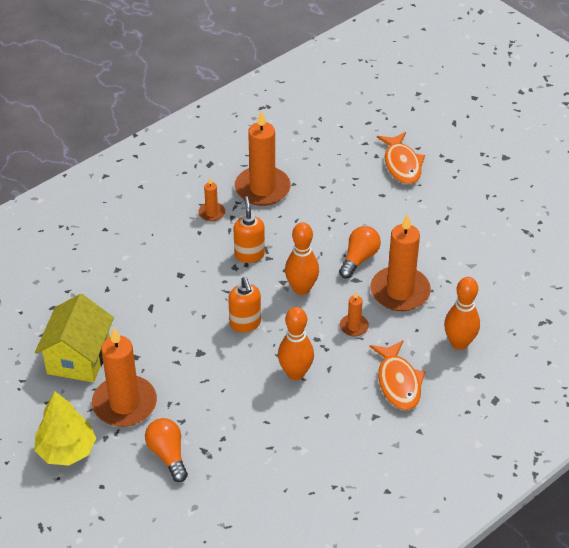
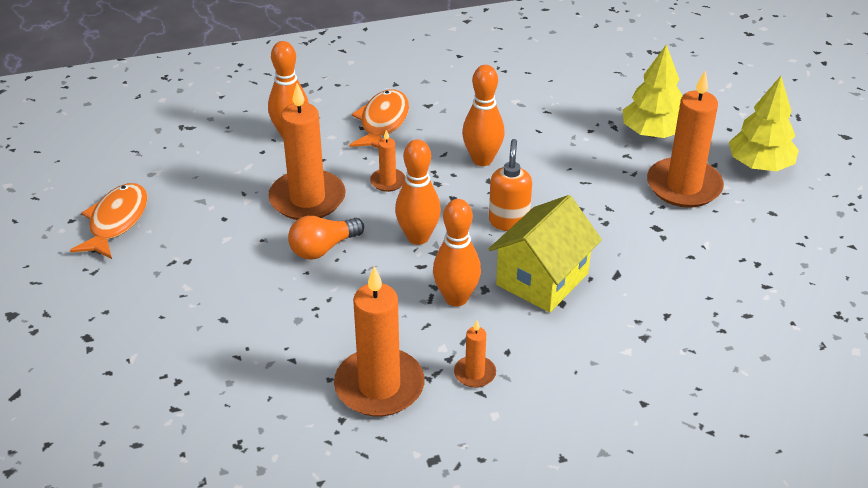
camera: 155 degrees left, 5 degrees down
(78, 358) = (725, 246): yellow house -> yellow house (542, 279)
(168, 455) = (652, 133): orange light bulb -> yellow tree
(249, 254) = (456, 298): orange soap dispenser -> orange bowling pin
(402, 164) = (156, 353): orange fish -> orange fish (116, 221)

